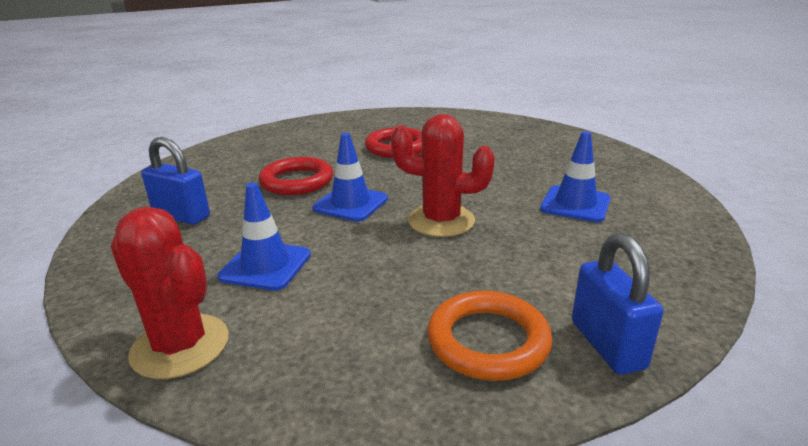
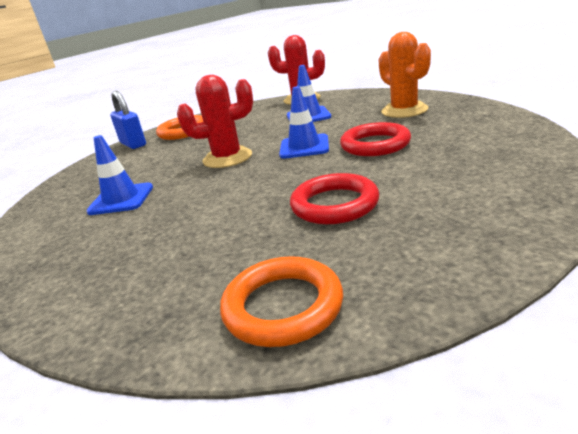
camera: 160 degrees right, 0 degrees up
(182, 216) = (404, 110): blue padlock -> orange cactus
(465, 121) = (283, 306): none -> orange ring

